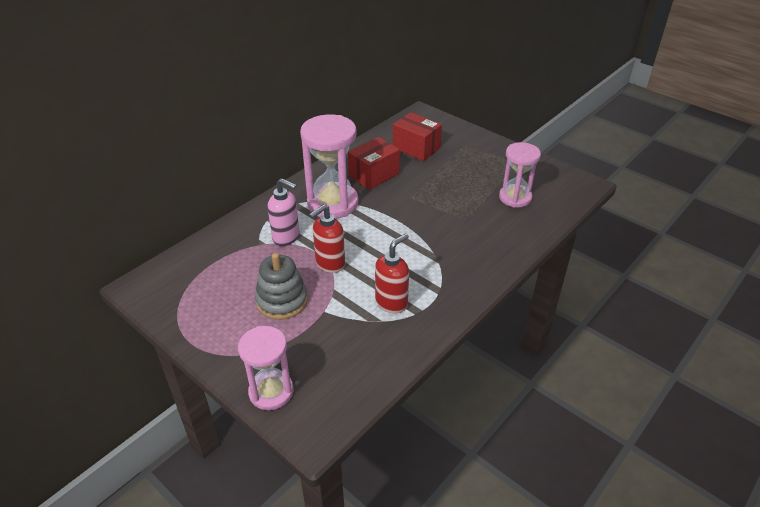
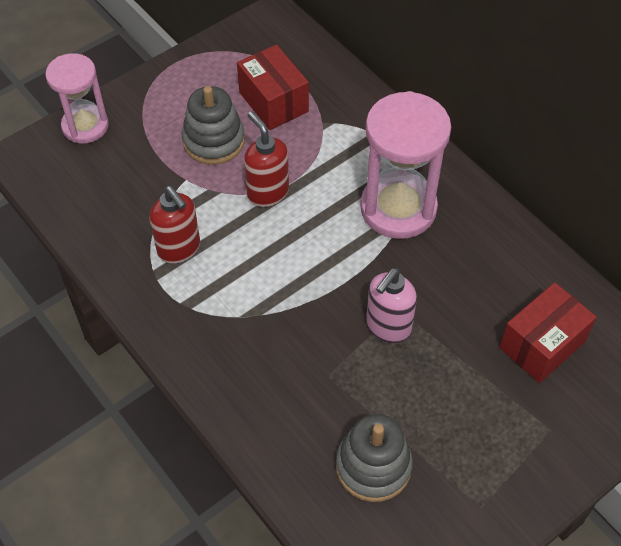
camera: 100 degrees right, 15 degrees up
(286, 237) = (331, 151): pink soap dispenser -> pink soap dispenser (388, 327)
(373, 175) = (465, 269): red box -> red box (273, 102)
(515, 197) = (373, 466): pink hourglass -> grey stacking toy

